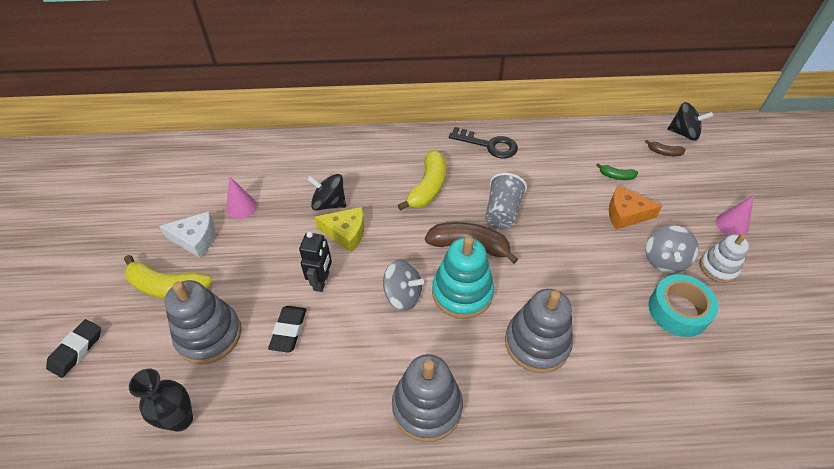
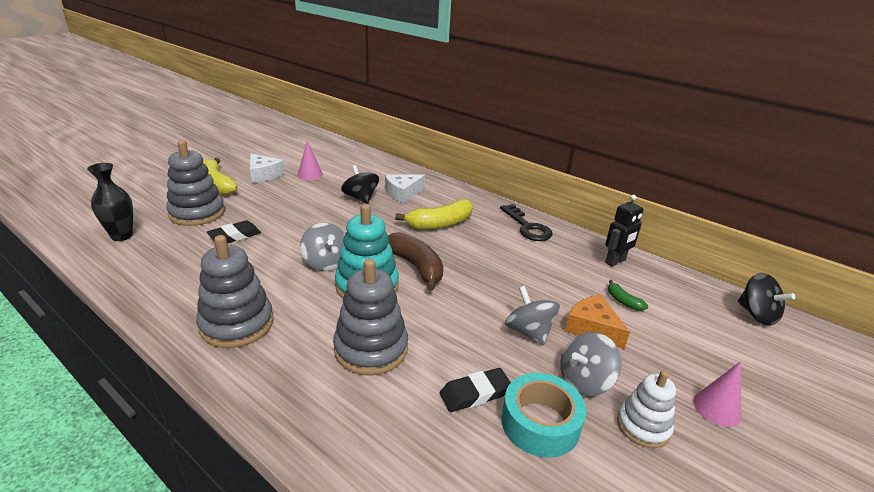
camera: 40 degrees right, 20 degrees down
(76, 350) = (139, 184): black eraser -> black eraser (475, 394)
(321, 281) = (292, 227): black robot -> black robot (615, 261)
(346, 233) = (346, 215): yellow cheese -> none
(356, 173) = (402, 193): none -> white cheese
(502, 212) = (475, 265): grey cup -> none
(599, 247) = (529, 332): none -> grey spinning top
(664, 152) = (708, 314): brown banana -> none

